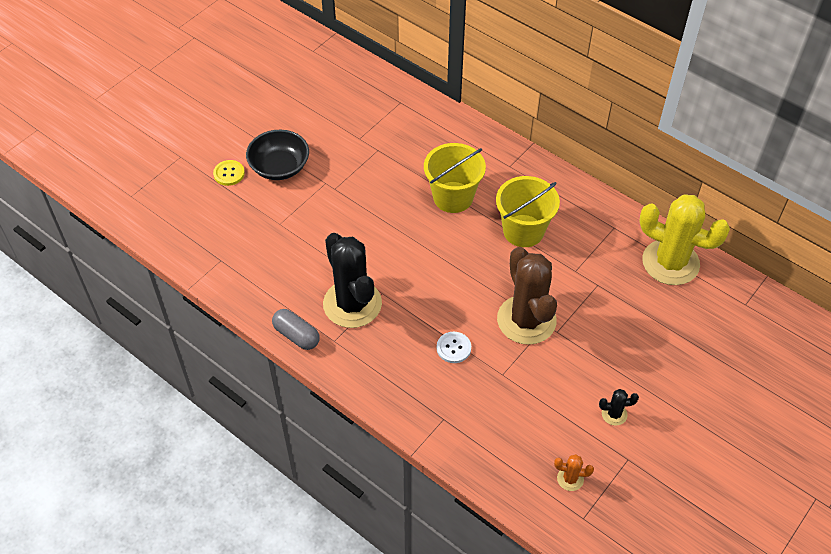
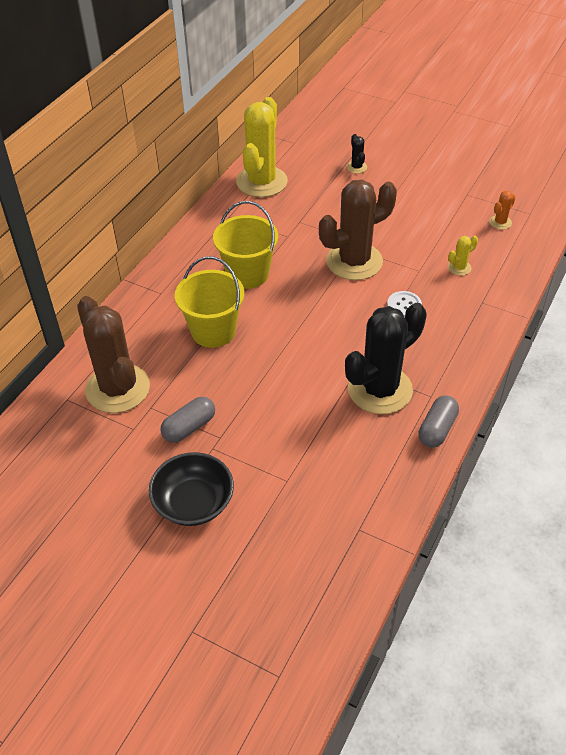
camera: 100 degrees left, 5 degrees down
(229, 173) = (215, 558): yellow button -> none
(350, 171) = (189, 427): none -> grey capsule
(403, 131) = (117, 388): none -> brown cactus
(499, 413) = (459, 268): none -> yellow cactus
(570, 479) = (500, 222): orange cactus -> orange cactus turned 45 degrees clockwise
(614, 414) = (429, 203): black cactus -> black cactus (356, 167)

